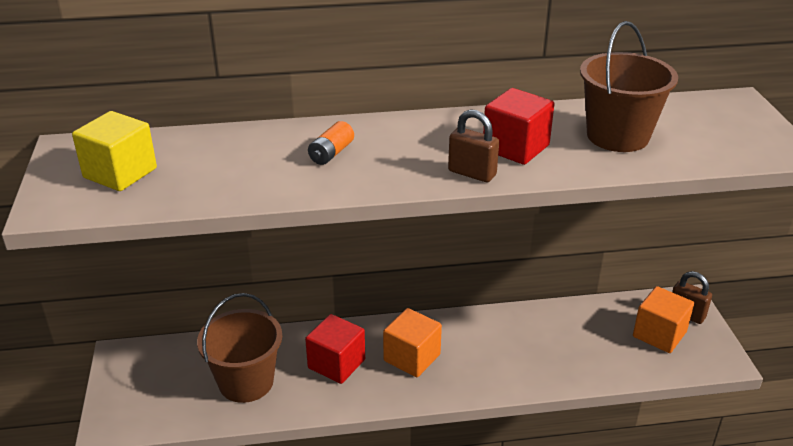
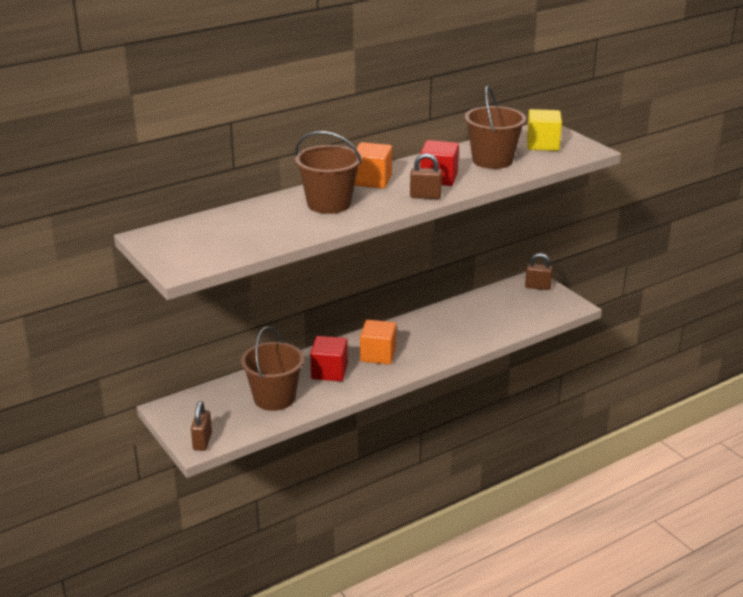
camera: 25 degrees left, 5 degrees down
(120, 173) = (203, 242): yellow cube -> yellow cube (542, 144)
(120, 419) = (202, 442): none -> brown padlock
(331, 153) = (329, 204): orange battery -> brown bucket
(659, 334) = (527, 302): orange cube -> orange cube (372, 180)

